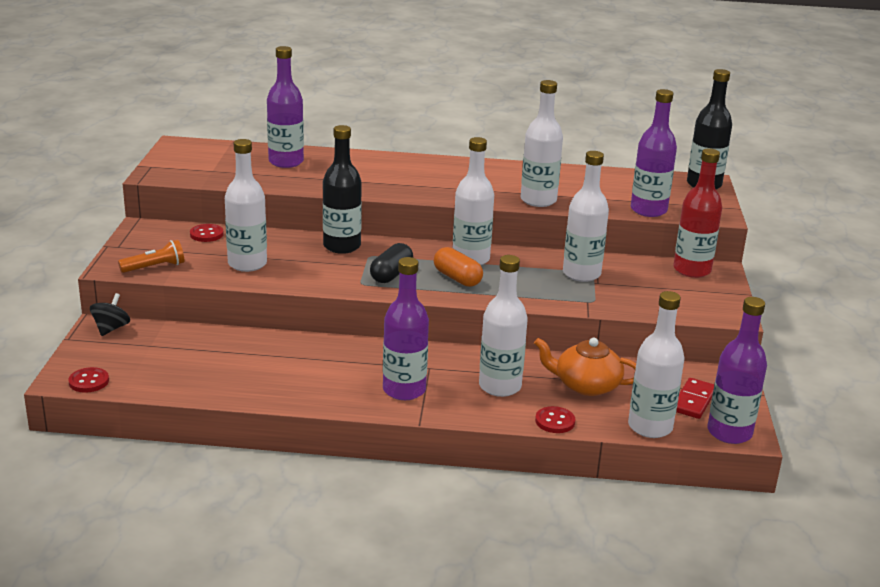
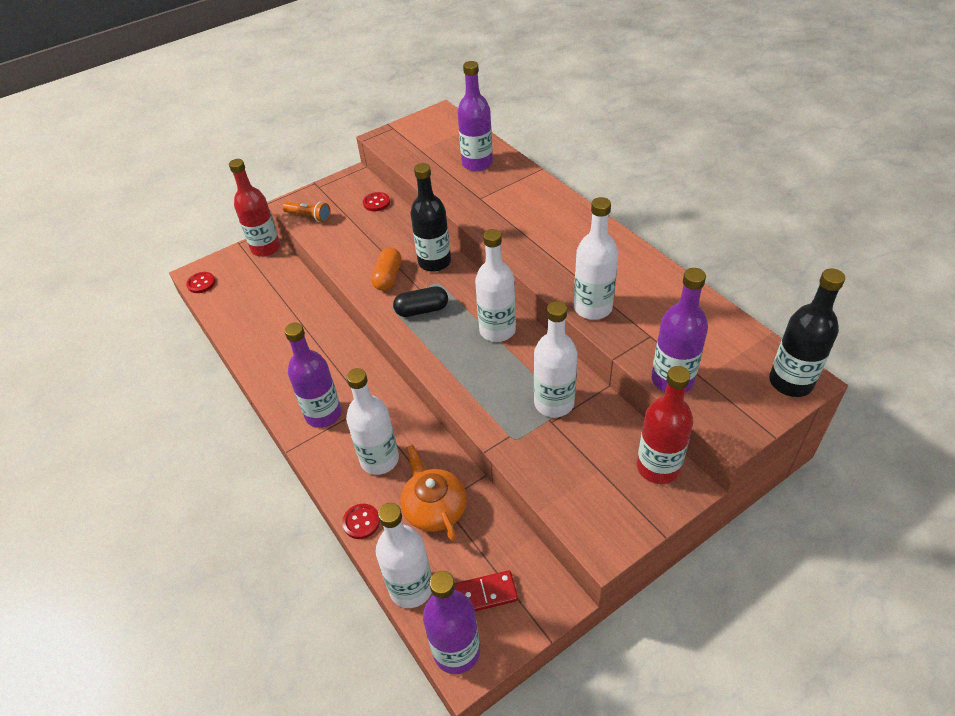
camera: 55 degrees right, 20 degrees up
(111, 328) = (266, 248): black spinning top -> red bottle
(247, 264) = (357, 244): white bottle -> none
(457, 278) = (457, 343): orange capsule -> orange capsule (388, 277)

